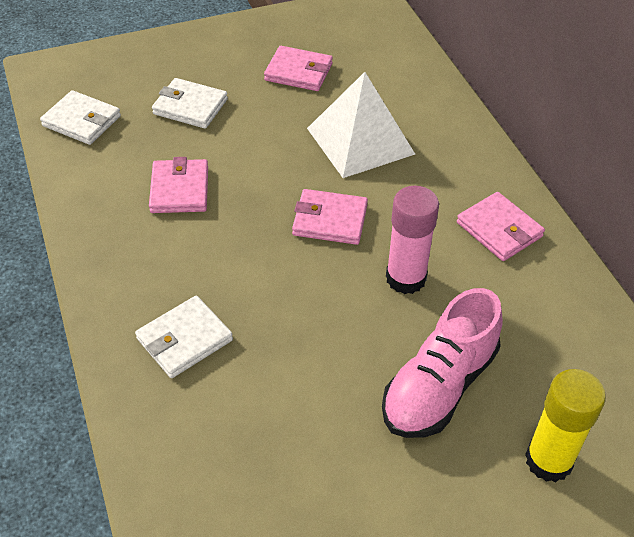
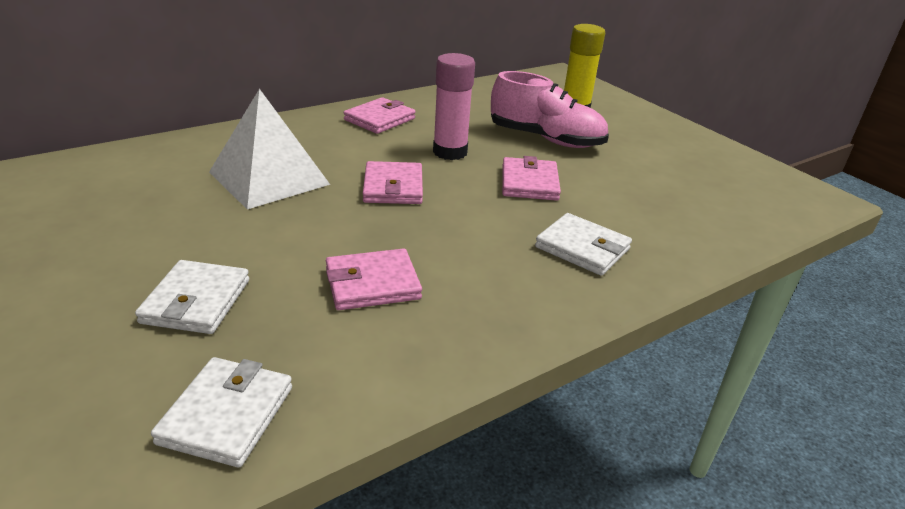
camera: 105 degrees left, 15 degrees down
(298, 72) = (128, 223): pink wallet -> pink wallet (529, 183)

